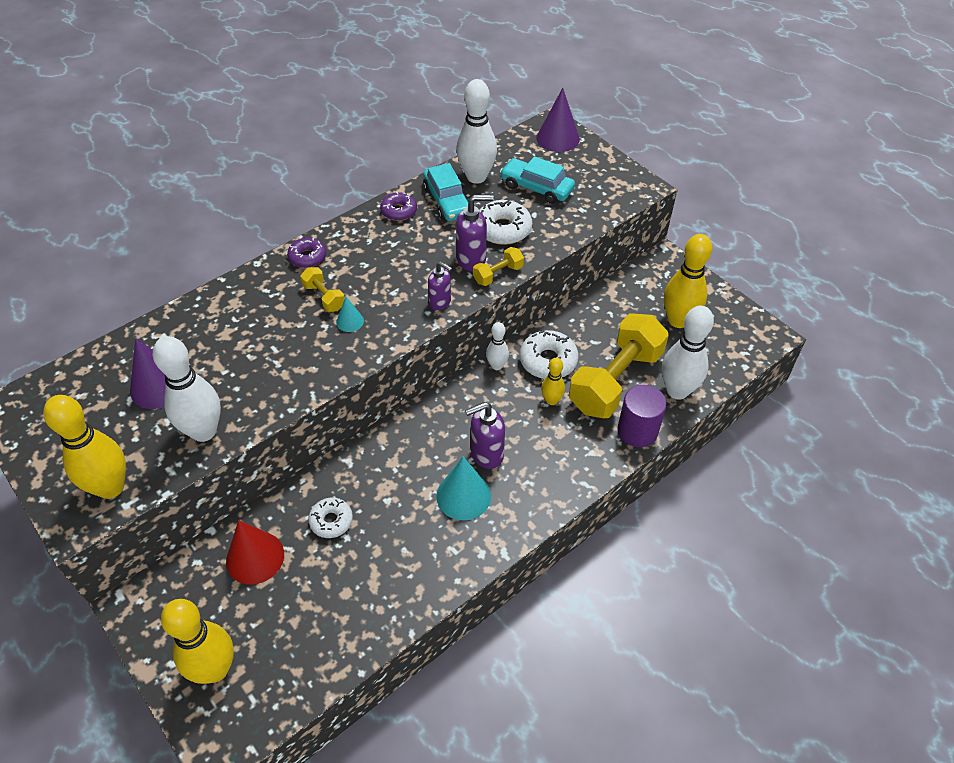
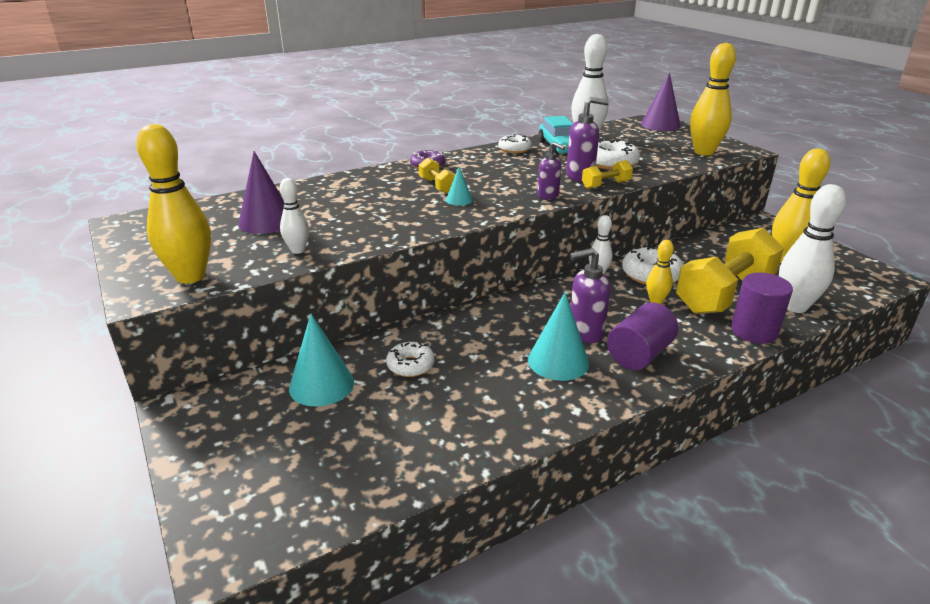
camera: 10 degrees right, 20 degrees down
(204, 431) = (298, 250): white bowling pin -> white bowling pin, size x0.53
(215, 669) = (245, 476): yellow bowling pin -> yellow bowling pin (704, 152)
(255, 557) = (321, 385): red cone -> turquoise cone
(399, 211) = (514, 149): purple donut -> white donut
(535, 476) = (639, 354): none -> purple cylinder
(536, 188) = (642, 145): turquoise car -> none

